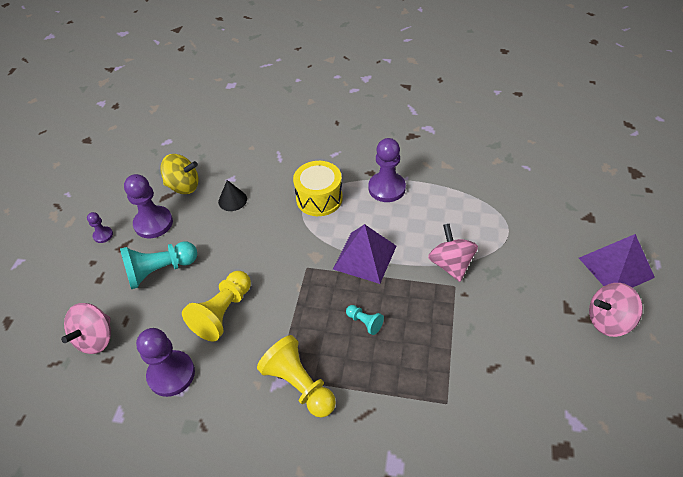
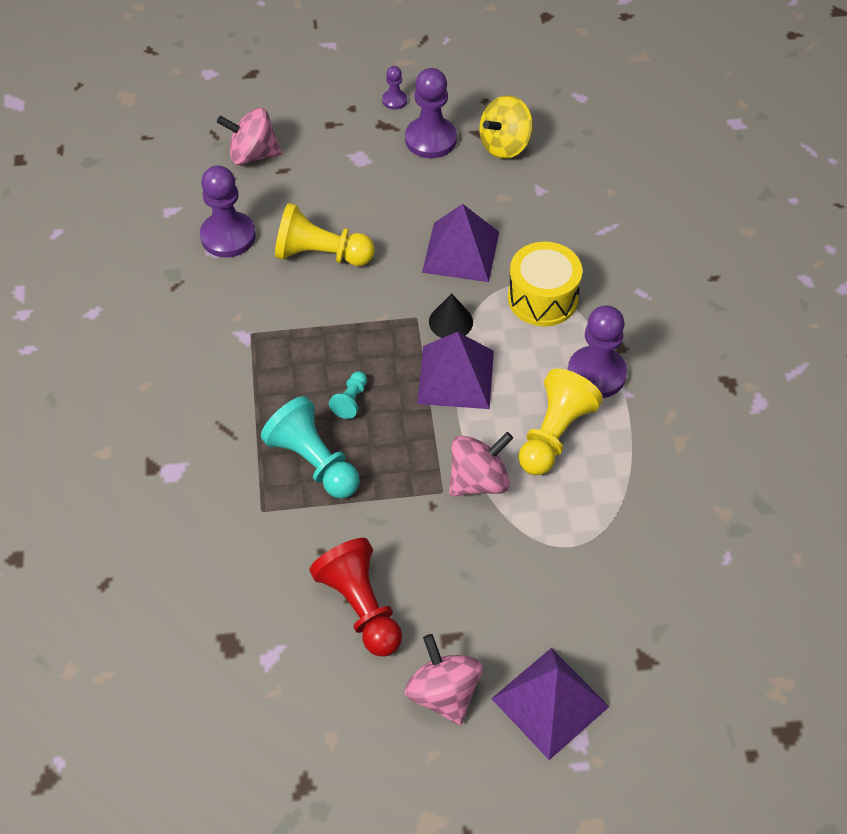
camera: 70 degrees right, 5 degrees up
(160, 271) = (361, 174): turquoise pawn -> turquoise pawn (314, 461)
(183, 186) = (505, 145): yellow spinning top -> yellow spinning top turned 60 degrees clockwise
(232, 200) = (501, 204): black cone -> black cone (451, 321)
(262, 230) = (461, 252): none -> purple pyramid
(299, 384) = (246, 356): yellow pawn -> yellow pawn (554, 434)
(538, 354) = (361, 606): none -> red pawn

